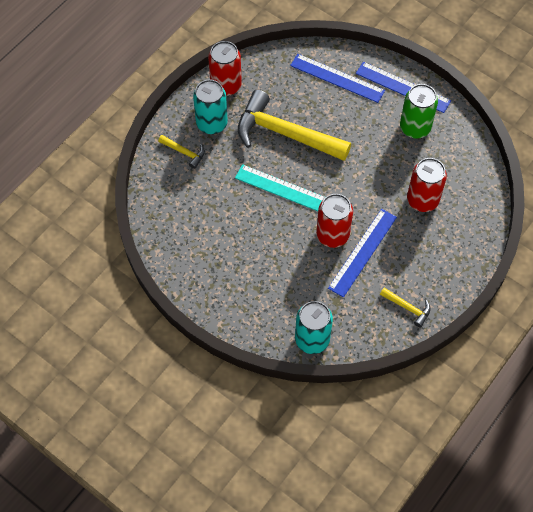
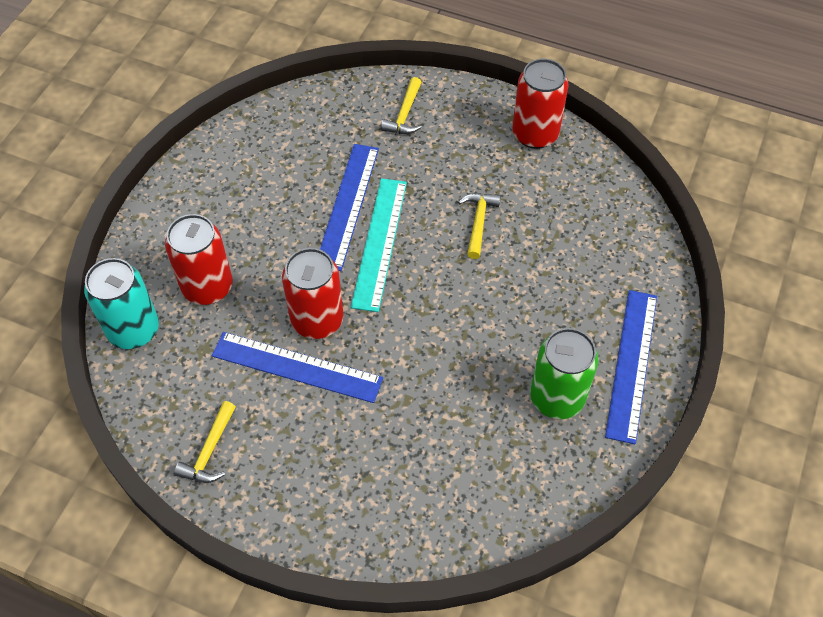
camera: 75 degrees right, 5 degrees down
(211, 123) = (463, 133): turquoise can -> none
(285, 134) = (478, 222): yellow hammer -> yellow hammer, size x0.42
(337, 78) = (608, 267): blue ruler -> blue ruler (347, 205)
(422, 200) = (417, 436): red can -> red can (207, 287)

